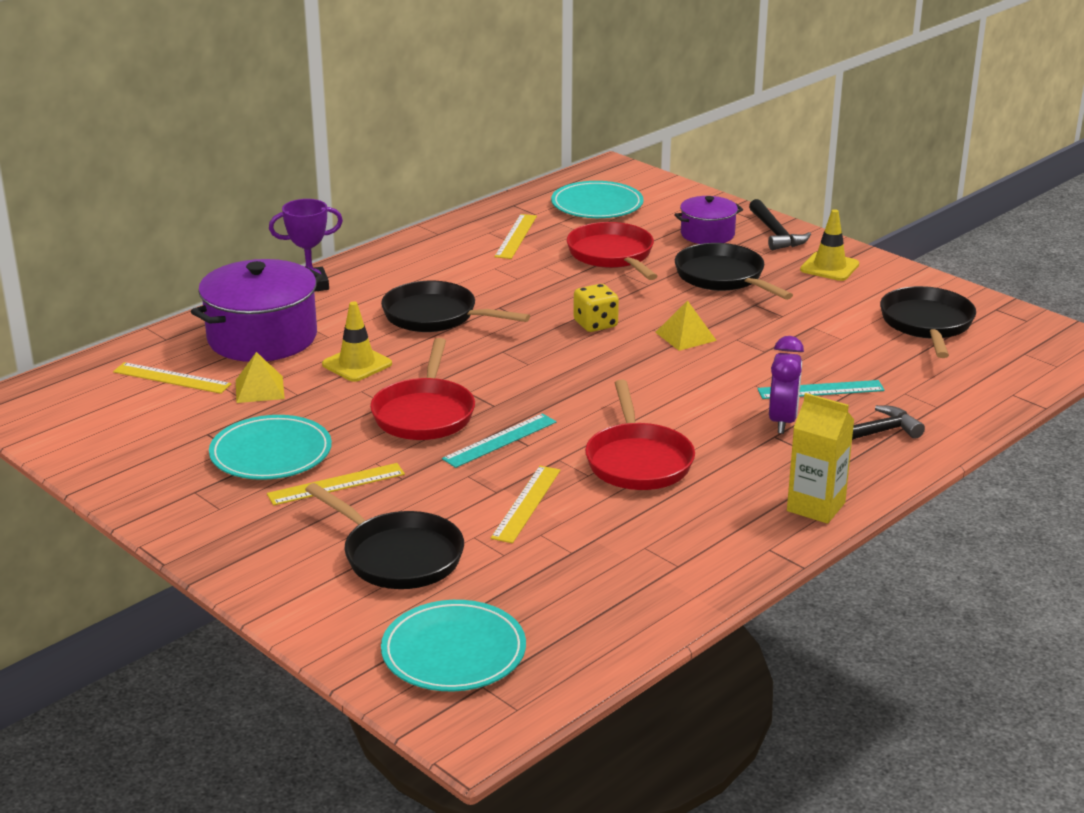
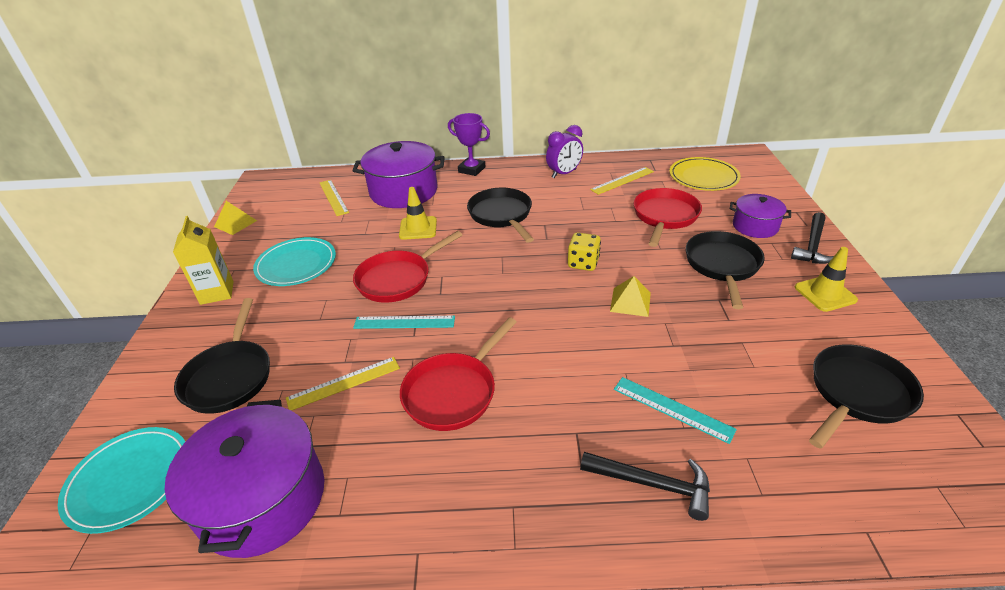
camera: 45 degrees right, 10 degrees up
(259, 389) = (355, 222): yellow pyramid -> yellow pyramid (235, 223)
(336, 484) = (287, 303): yellow ruler -> none
(597, 205) = (703, 177): turquoise plate -> yellow plate
(600, 593) = (263, 499): none -> purple pot
(782, 421) = (601, 422): purple clock -> purple clock (564, 174)
(816, 507) = (511, 535): yellow carton -> yellow carton (217, 292)

